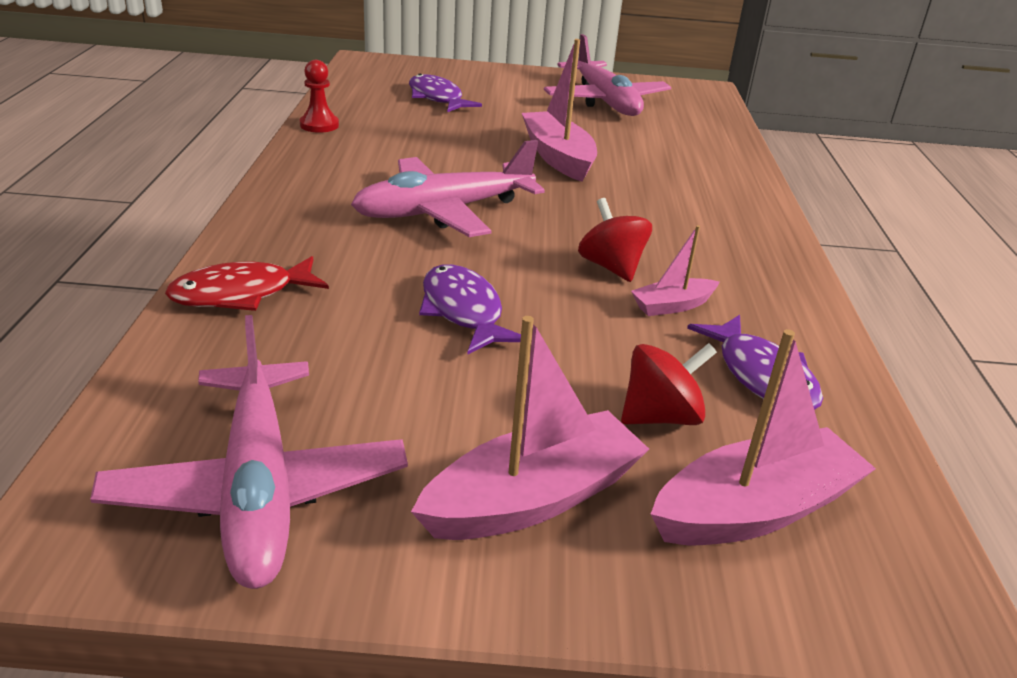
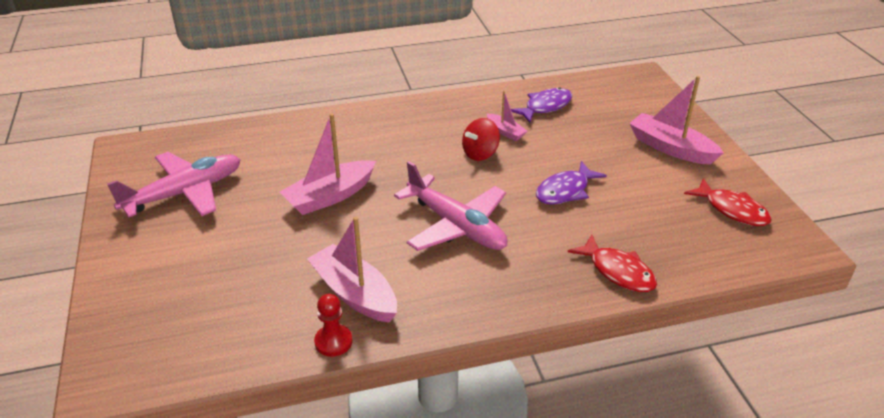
camera: 105 degrees left, 5 degrees up
(258, 489) = (732, 210): pink plane -> red fish
(437, 98) = (220, 290): purple fish -> none
(660, 416) = (596, 127): red spinning top -> none
(754, 510) = (629, 105): pink boat -> pink boat (355, 294)

